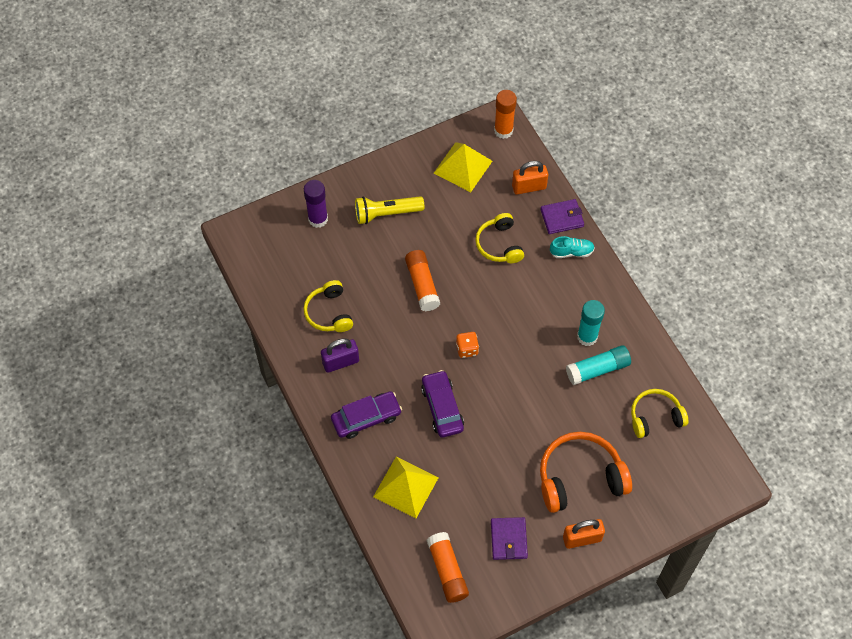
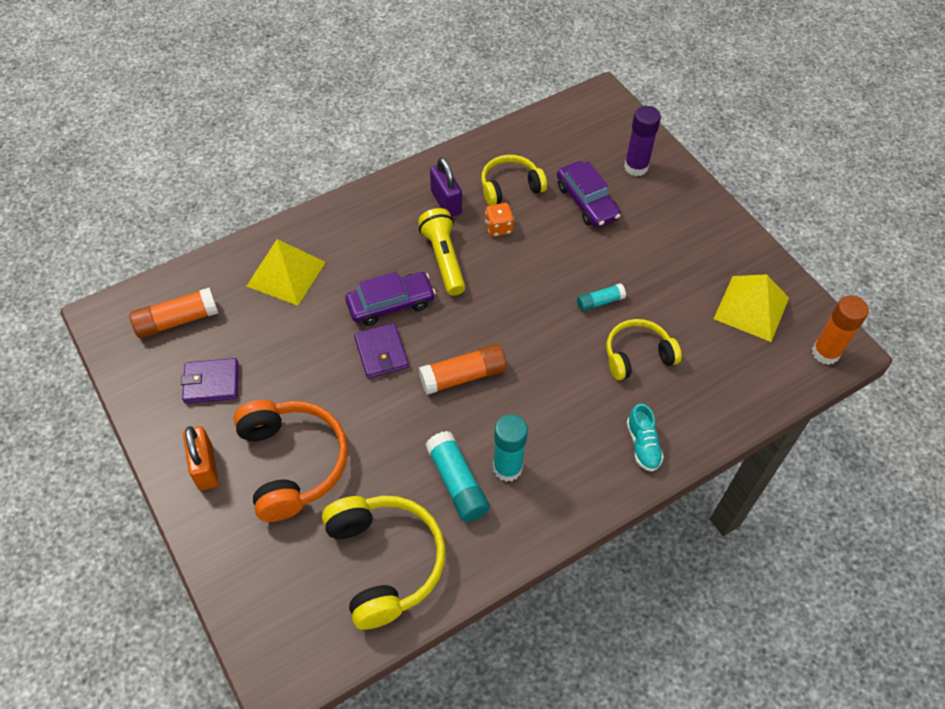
camera: 85 degrees right, 5 degrees down
(366, 418) = (374, 231): purple car -> purple car (587, 201)
(386, 214) = (658, 231): yellow flashlight -> yellow flashlight (444, 259)
(422, 284) = (562, 274): orange glue stick -> orange glue stick (463, 376)
(450, 262) = (600, 302): none -> turquoise glue stick
(467, 349) = (474, 326): orange dice -> orange dice (499, 228)
(529, 187) = (739, 387): orange padlock -> none
(562, 218) = (697, 431): purple wallet -> purple wallet (381, 352)
(655, 417) = (385, 562): yellow headphones -> yellow headphones, size x1.59

